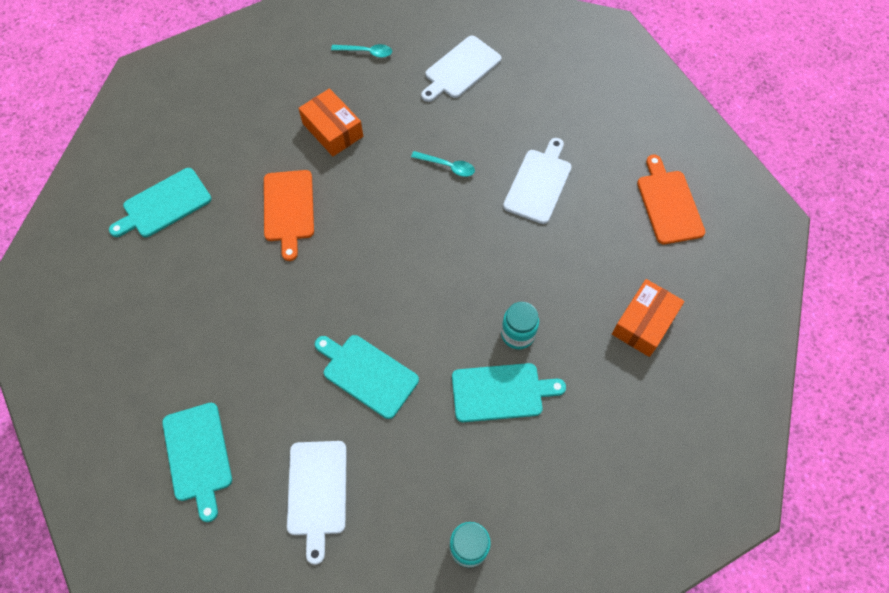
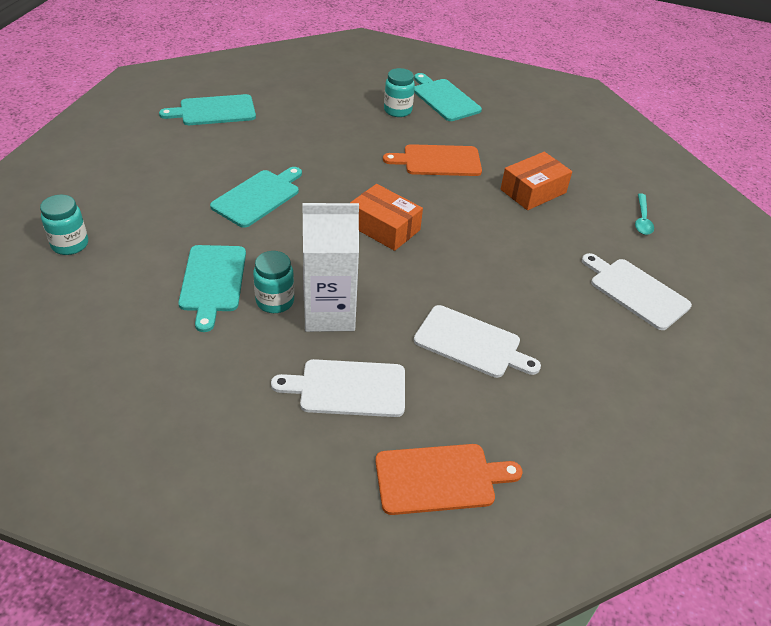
camera: 90 degrees right, 20 degrees down
(191, 251) = (397, 110): none -> turquoise jar
(317, 492) = (159, 164): white cutting board -> white cutting board (348, 388)
(447, 166) = (492, 268): turquoise spoon -> none
(525, 288) = (329, 313): none -> white carton
(644, 323) = (263, 417): orange box -> orange box (384, 227)

